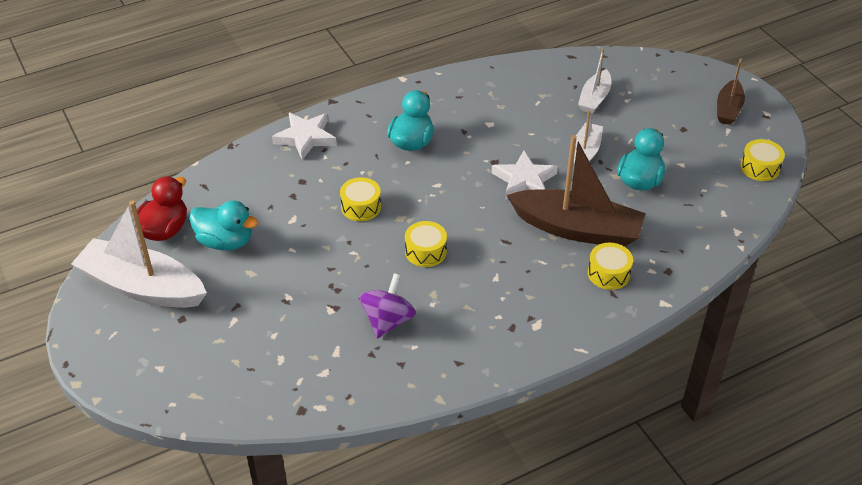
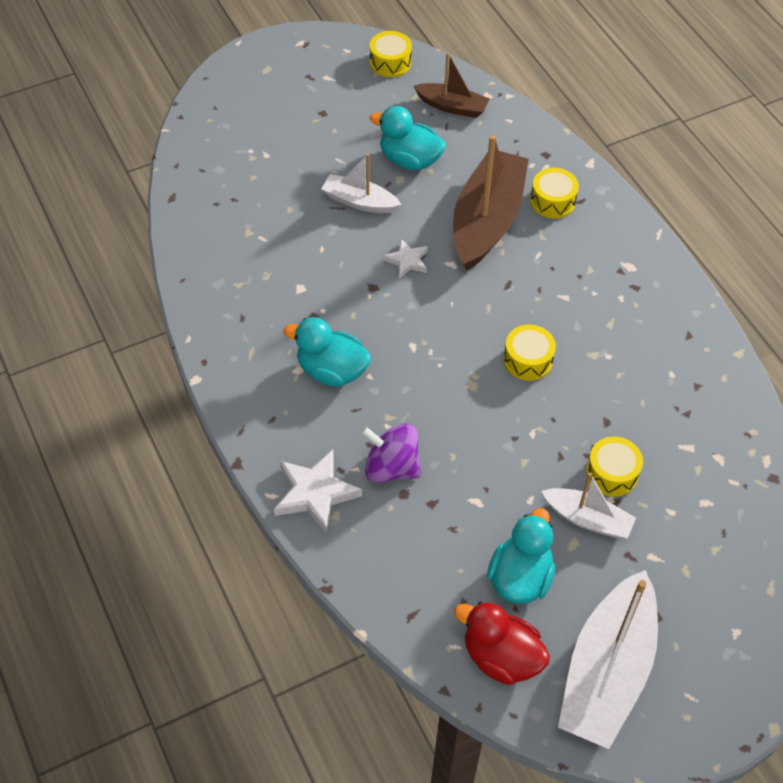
camera: 90 degrees left, 10 degrees up
(361, 207) = (453, 426): yellow drum -> yellow drum (612, 473)
(388, 321) = (637, 398): purple spinning top -> purple spinning top (391, 467)
(524, 180) = (407, 261): white star -> white star, size x0.59
(594, 98) = (260, 183): white boat -> white boat (588, 519)
(728, 109) = (291, 71): brown boat -> brown boat (452, 106)

